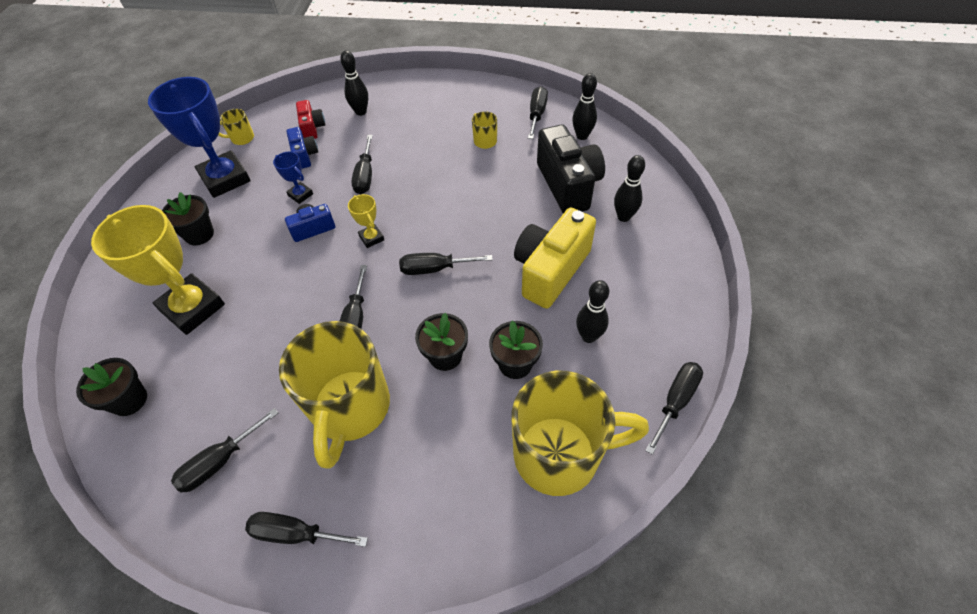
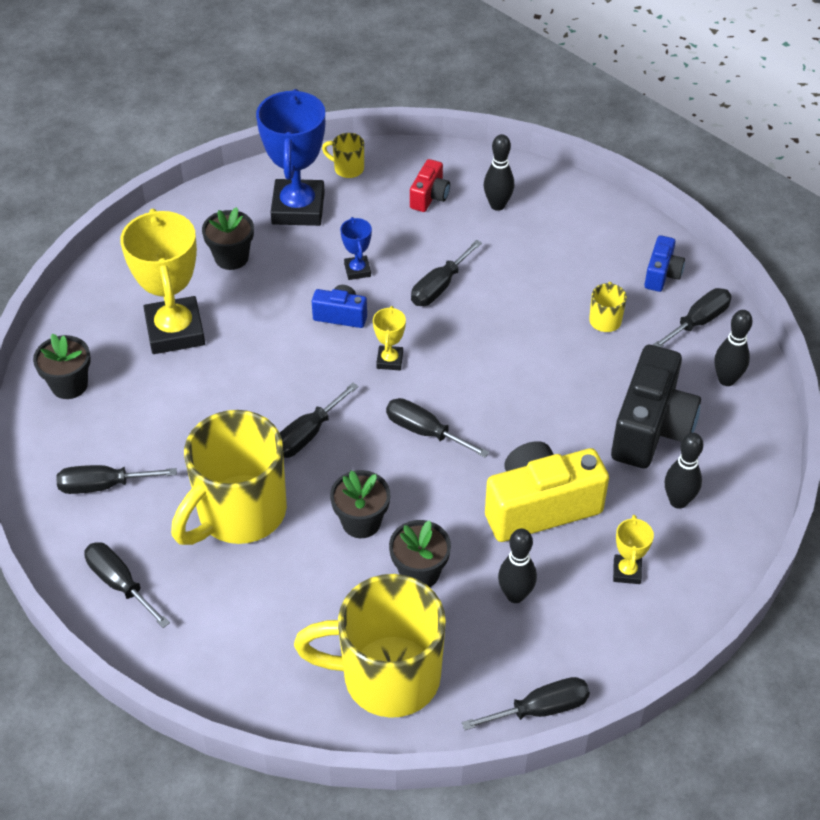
camera: 35 degrees right, 5 degrees down
(305, 155) = (396, 226): blue camera -> blue camera (662, 274)
(560, 454) = (386, 676): yellow mug -> yellow mug turned 150 degrees clockwise
(637, 276) = (626, 571): none -> yellow trophy

